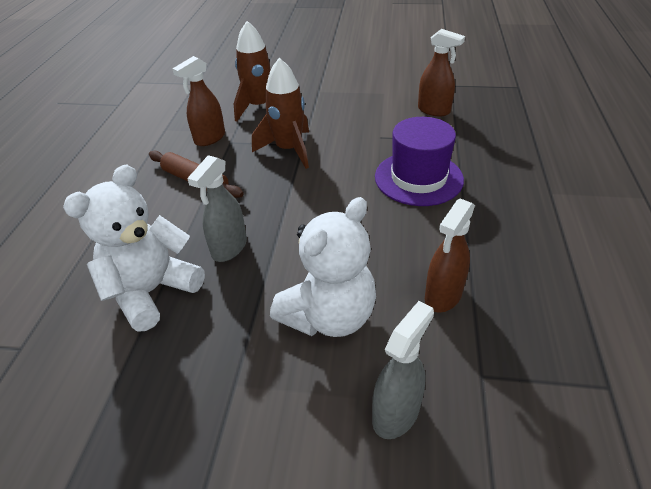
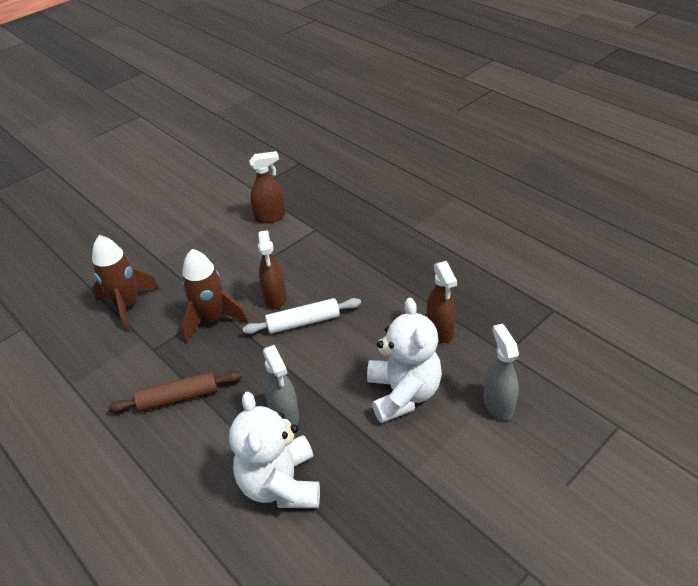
camera: 50 degrees left, 0 degrees up
(209, 138) = (130, 360): brown spray bottle -> brown spray bottle (275, 298)
(342, 197) = (303, 322): none -> white rolling pin
(418, 178) = (330, 273): purple hat -> none

